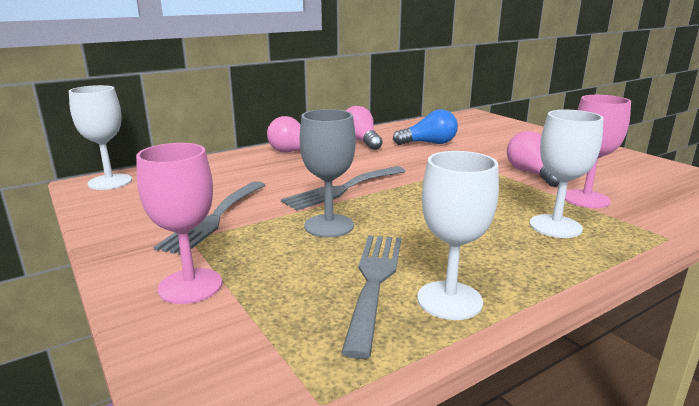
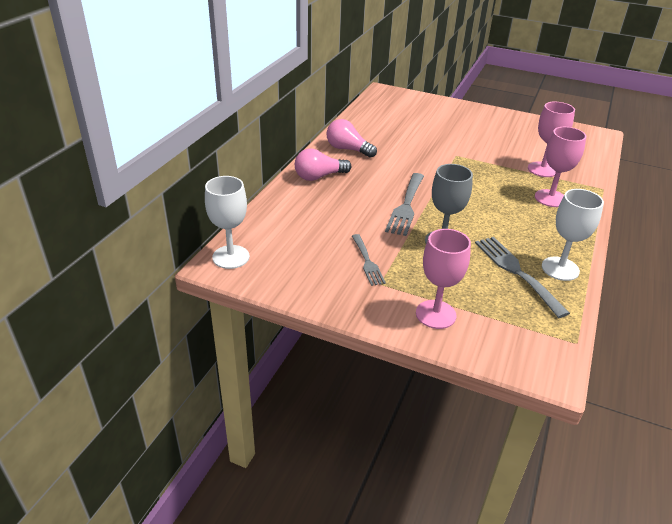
camera: 35 degrees left, 15 degrees up
(214, 218) = (367, 262): grey fork -> grey fork, size x0.63
(428, 143) = (397, 138): blue light bulb -> none
(531, 174) = (493, 154): pink light bulb -> none
(555, 226) = (550, 198): white goblet -> pink goblet

